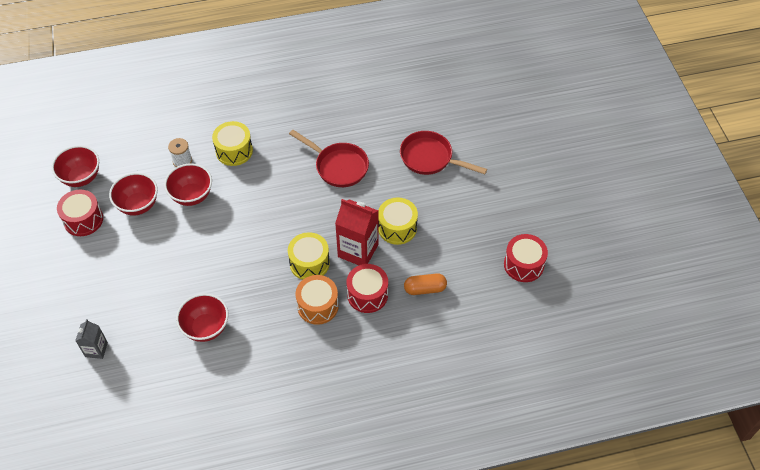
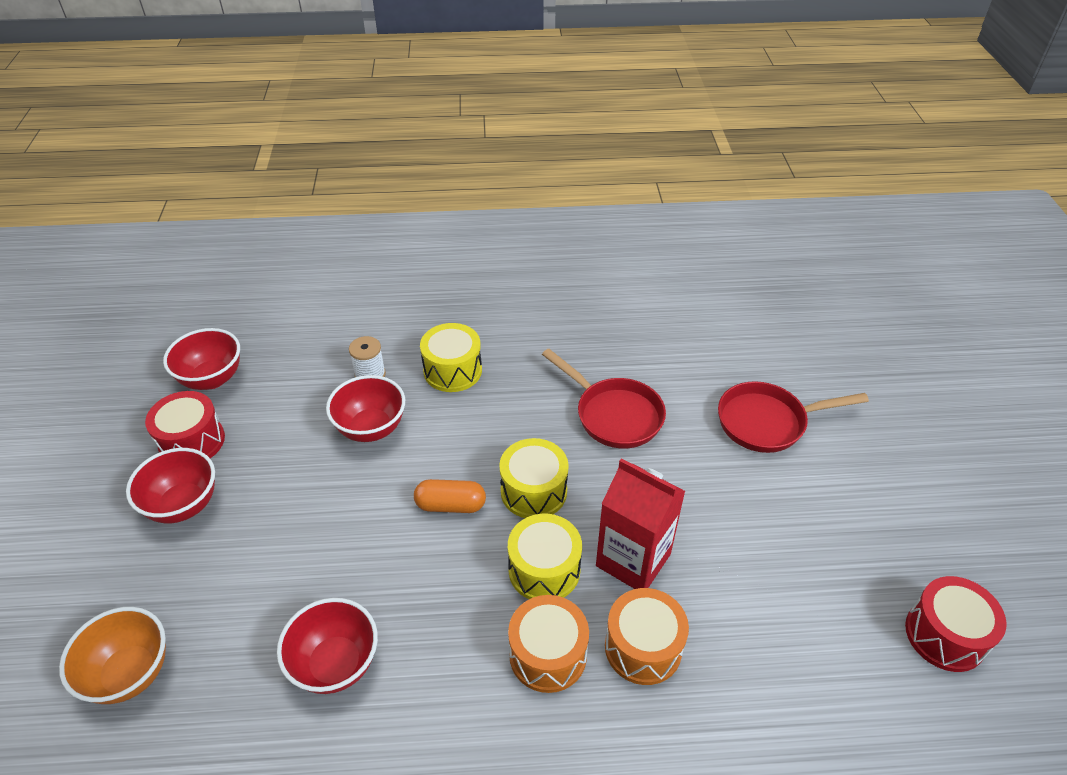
camera: 10 degrees right, 10 degrees down
(96, 349) = (130, 673): grey carton -> orange bowl
(138, 205) = (283, 431): red bowl -> red bowl (183, 505)
(367, 295) = (643, 647): red drum -> orange drum
(397, 228) = (706, 530): yellow drum -> yellow drum (534, 491)
(425, 289) = (753, 653): orange capsule -> orange capsule (450, 505)
(430, 158) = (767, 422): red pan -> red pan turned 45 degrees counterclockwise

